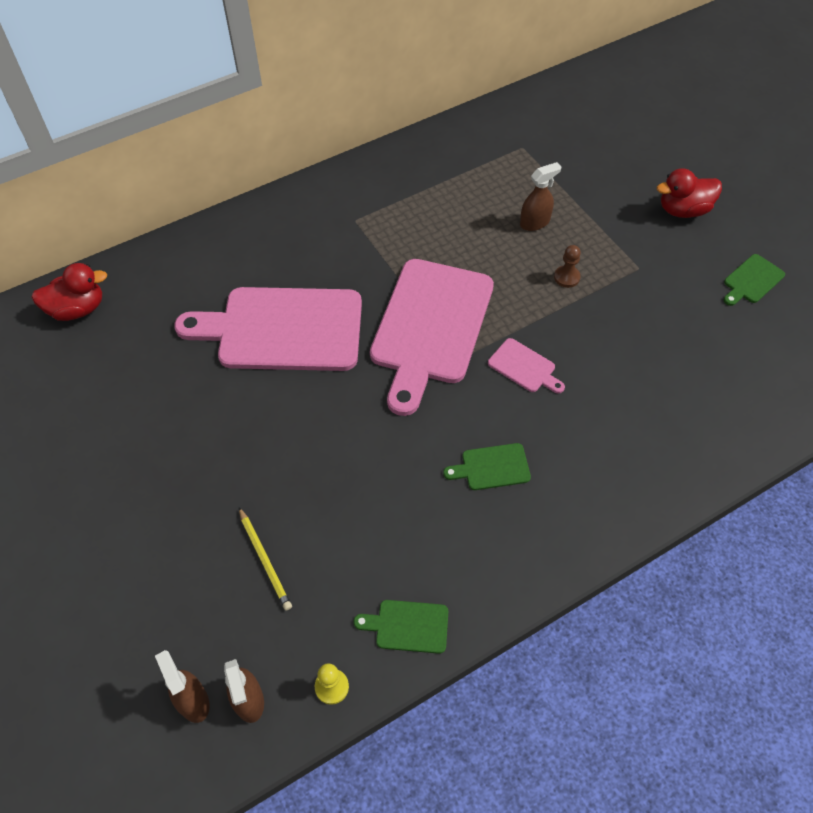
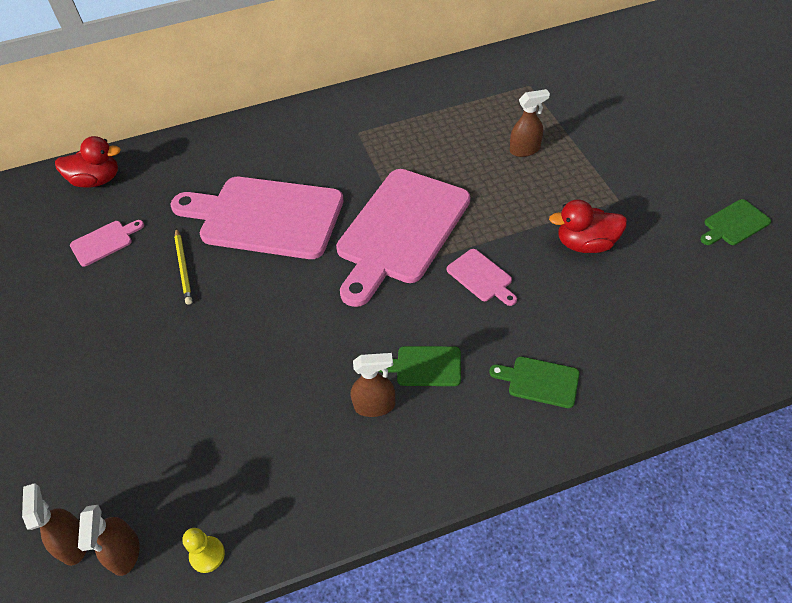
camera: 15 degrees right, 5 degrees down
(112, 380) = (104, 242): none -> pink cutting board
(265, 560) = (183, 420): yellow pencil -> yellow pencil (184, 268)
(407, 626) = (299, 507): green cutting board -> green cutting board (539, 381)
(454, 514) = (375, 405): none -> brown spray bottle
(566, 277) = (544, 201): brown pawn -> none
(683, 210) = (675, 153): red duck -> red duck (585, 244)

